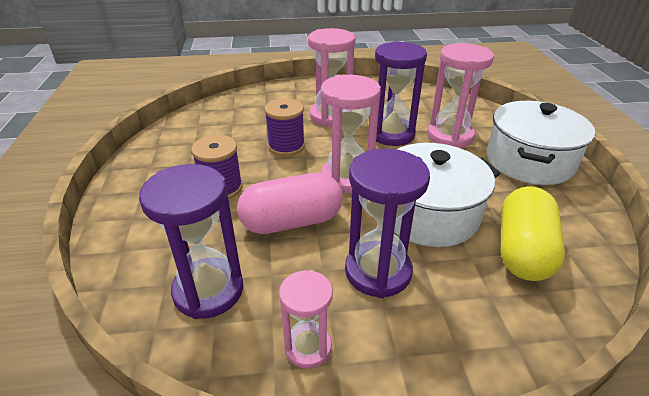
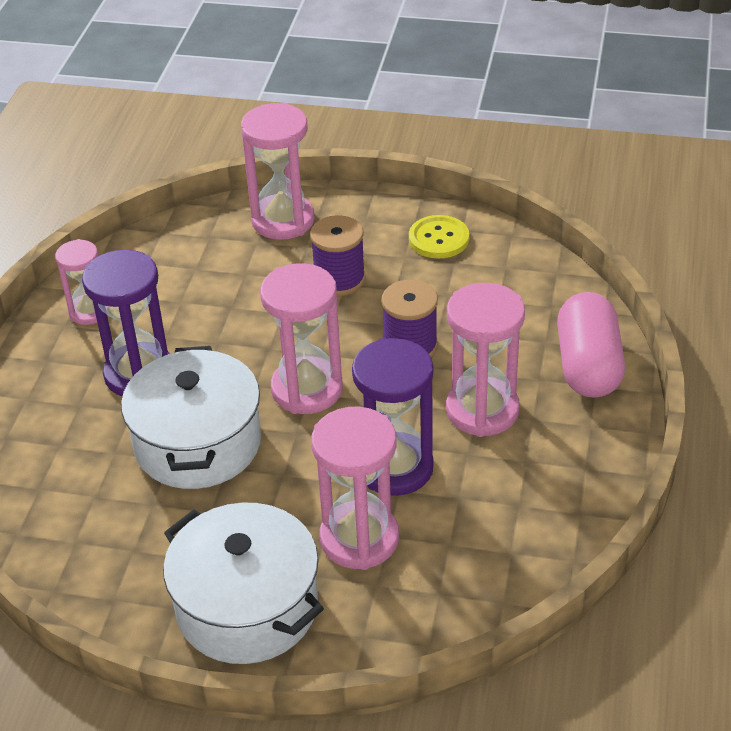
camera: 110 degrees right, 5 degrees up
(139, 237) = (283, 220): none -> pink hourglass
(167, 153) = (438, 239): none -> yellow button
(208, 290) = (185, 262): purple hourglass -> none
(291, 222) = (248, 326): pink capsule -> pink capsule (588, 366)
(522, 250) = (95, 501): yellow capsule -> none

